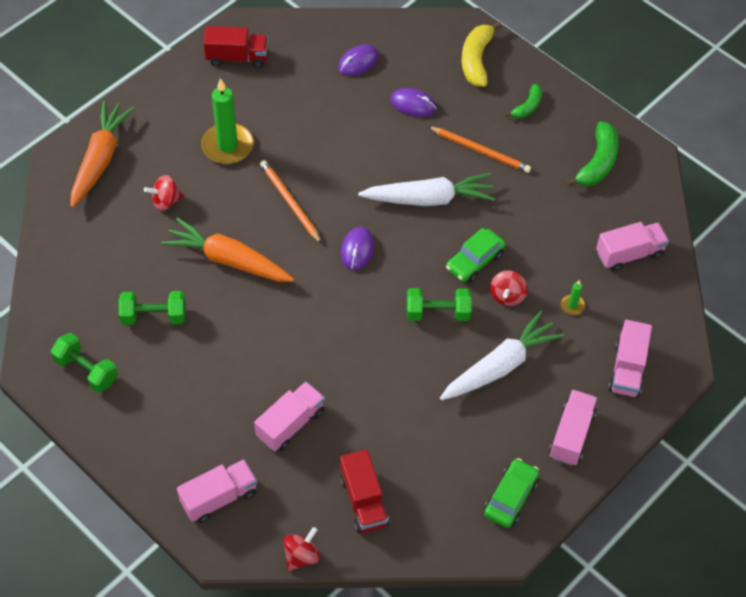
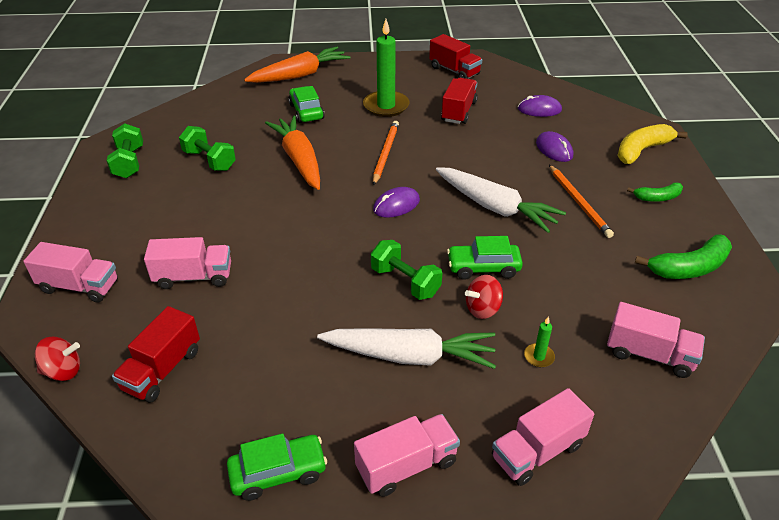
camera: 45 degrees right, 15 degrees down
(165, 201) = (306, 111): red spinning top -> green car
(296, 110) = (459, 112): none -> red truck

